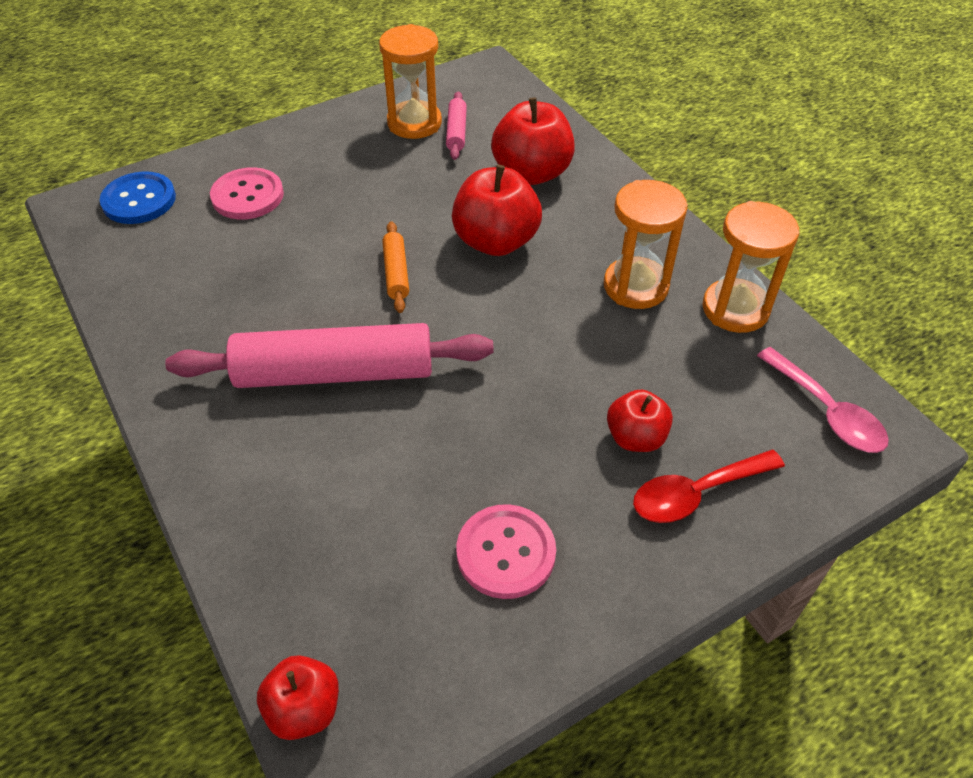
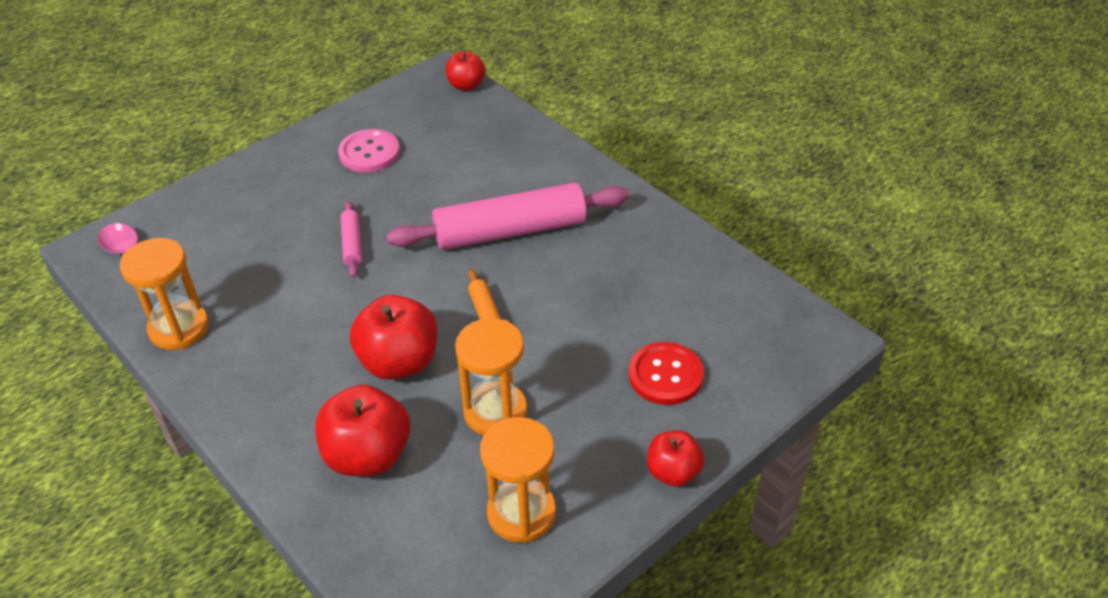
camera: 170 degrees right, 5 degrees down
(139, 200) = (771, 353): blue button -> none
(247, 196) = (665, 375): pink button -> red button
(456, 132) = (465, 506): pink rolling pin -> pink rolling pin (352, 244)
(635, 286) = (266, 336): orange hourglass -> orange hourglass (495, 412)
(635, 438) = (281, 221): red apple -> red apple (673, 472)
(696, 493) = (245, 196): red spoon -> none

